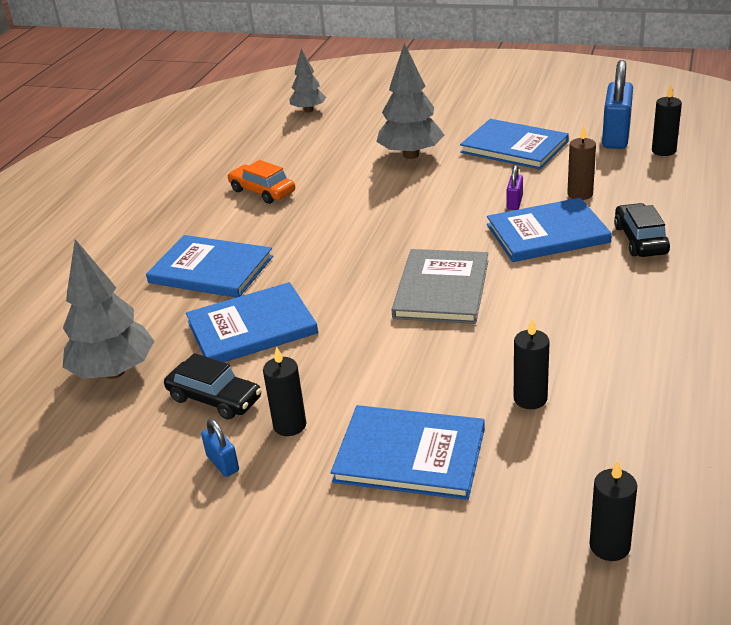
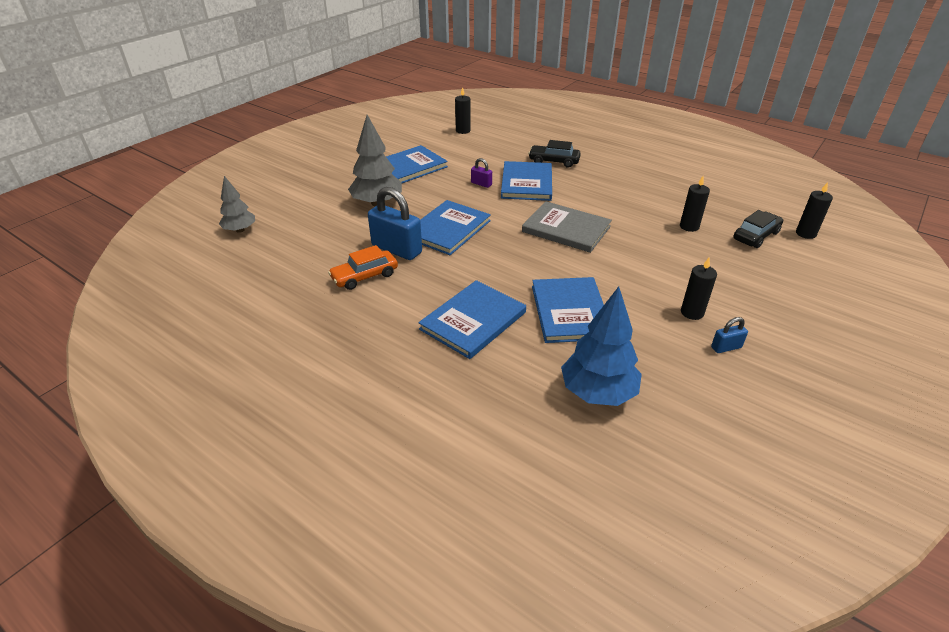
camera: 75 degrees left, 5 degrees up
(114, 372) = (597, 393): grey tree -> blue tree
(214, 399) = (652, 342): black car -> black car (756, 236)
(410, 455) = (730, 274): blue book -> blue book (448, 229)
(580, 194) = (490, 163): brown candle -> none
(616, 136) = (431, 137): blue padlock -> blue padlock (396, 249)

